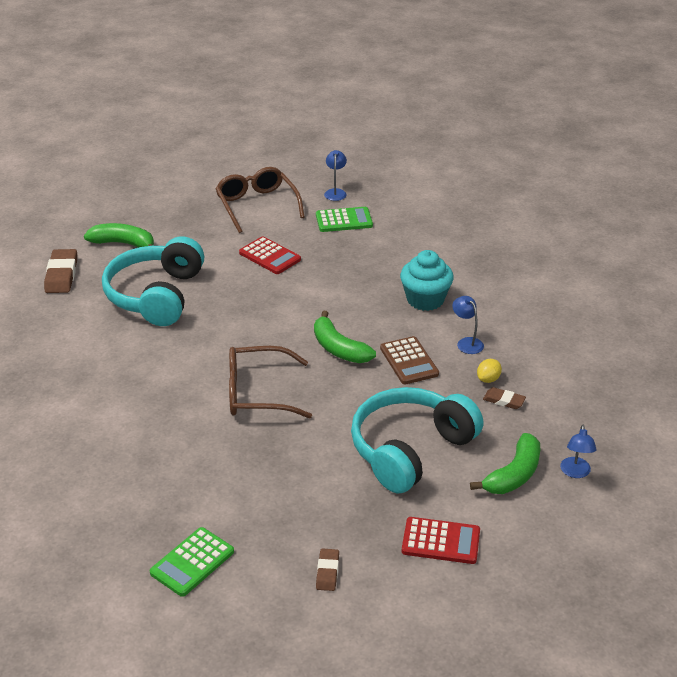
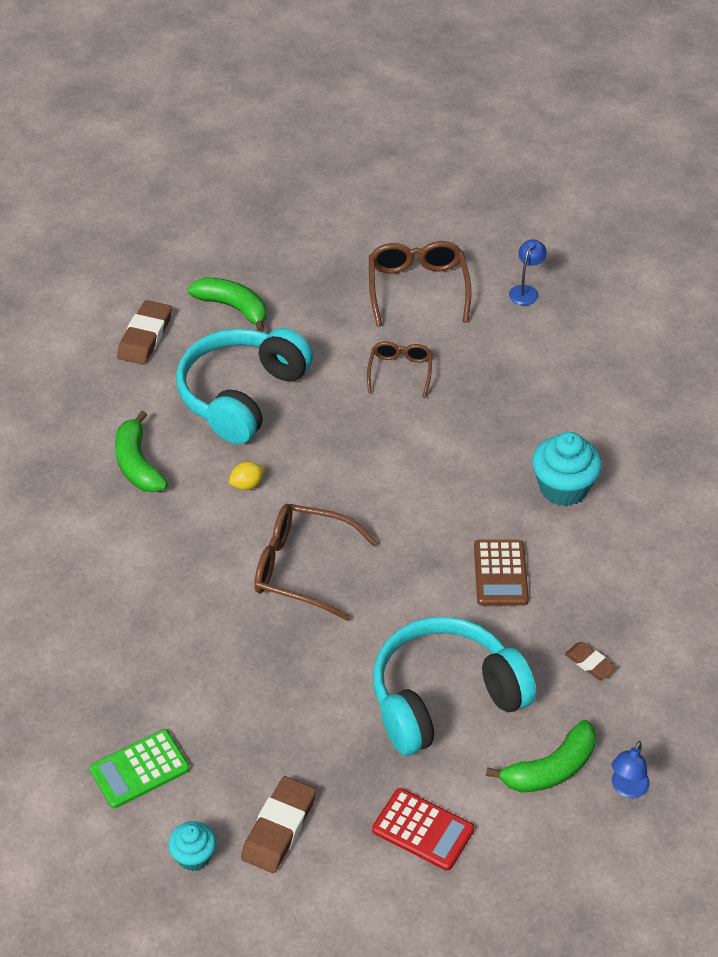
camera: 20 degrees right, 10 degrees up
(267, 612) = (194, 856): none -> turquoise cupcake
(270, 256) = (400, 371): red calculator -> brown glasses
(327, 572) = (279, 828): brown eraser -> brown eraser, size x1.75
(339, 348) = (424, 531): green banana -> green banana (138, 464)
(344, 220) = (516, 339): green calculator -> none
(466, 342) = (585, 566): blue lamp -> none
(488, 379) = (585, 627): yellow lemon -> yellow lemon (247, 484)

